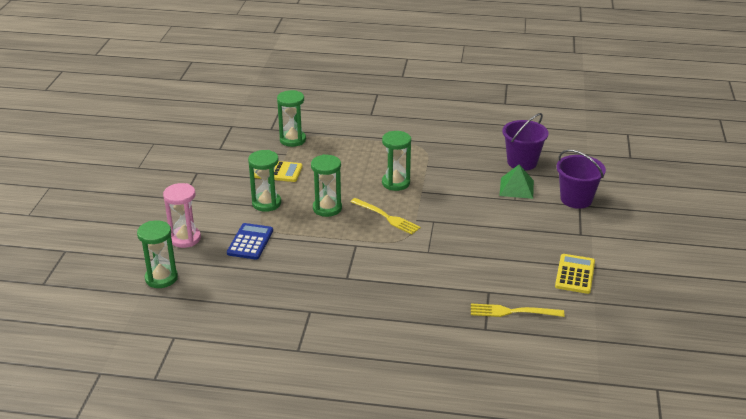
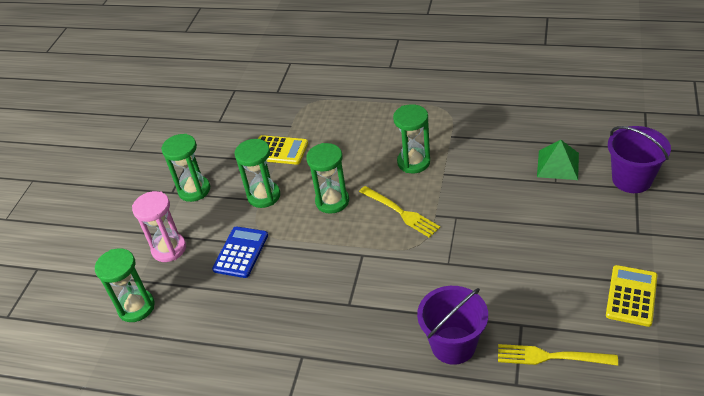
camera: 10 degrees right, 10 degrees up
(292, 140) = (300, 106): green hourglass -> green hourglass (194, 190)
(522, 162) = (564, 127): purple bucket -> purple bucket (453, 345)

